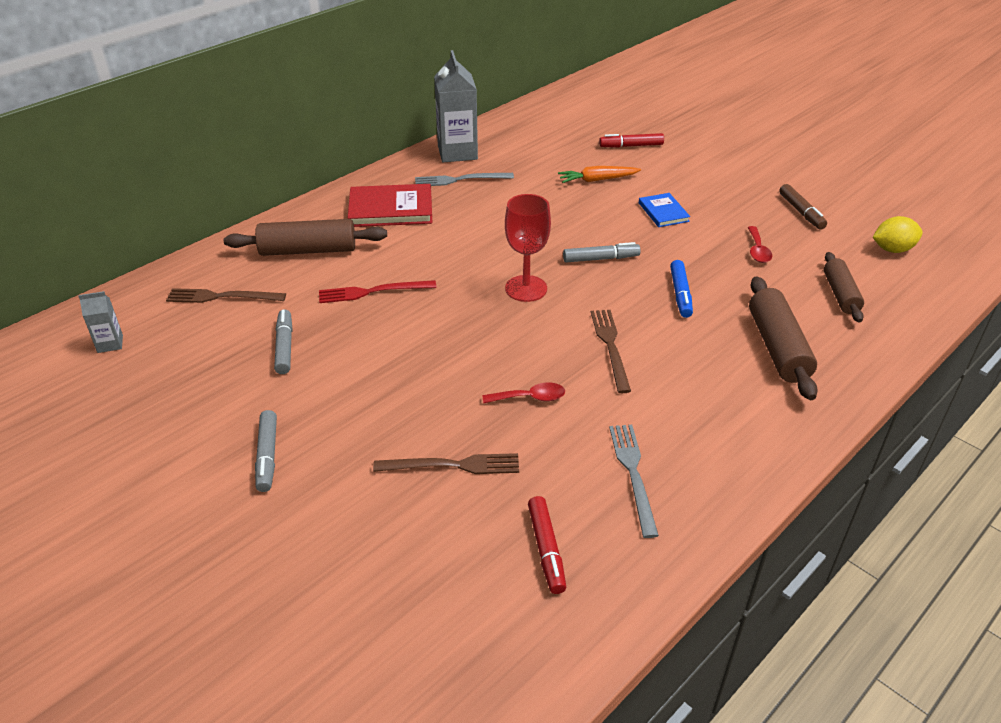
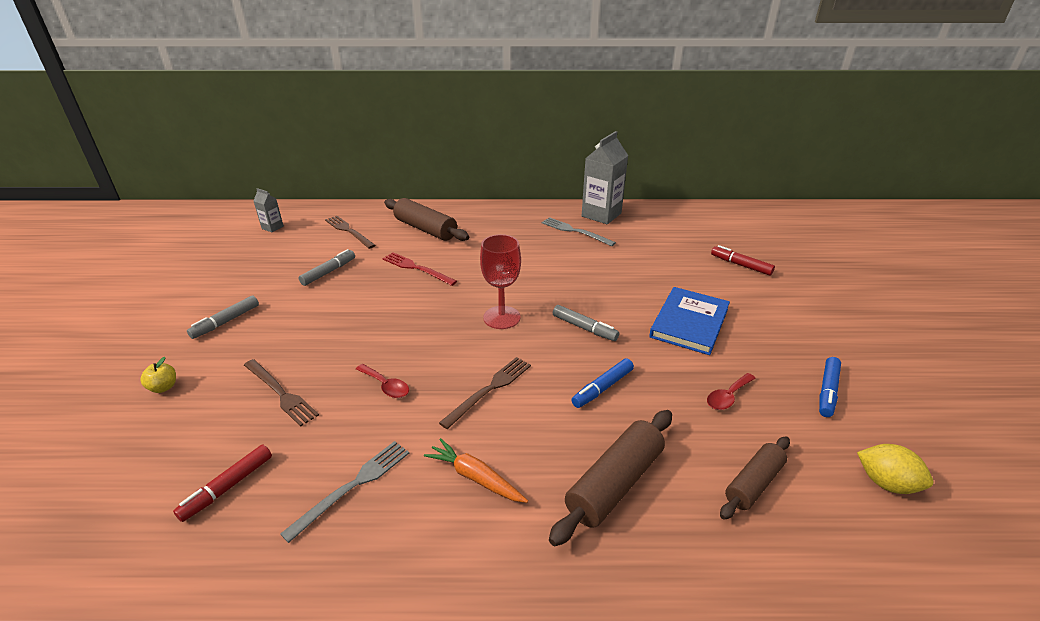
camera: 45 degrees right, 5 degrees down
(328, 544) = (164, 387): none -> yellow apple
(391, 209) = (505, 229): red book -> none
(597, 180) = (672, 275): orange carrot -> orange carrot (475, 477)
(663, 212) = (689, 323): blue book -> blue book, size x1.74
(801, 212) = (827, 391): brown marker -> blue marker

